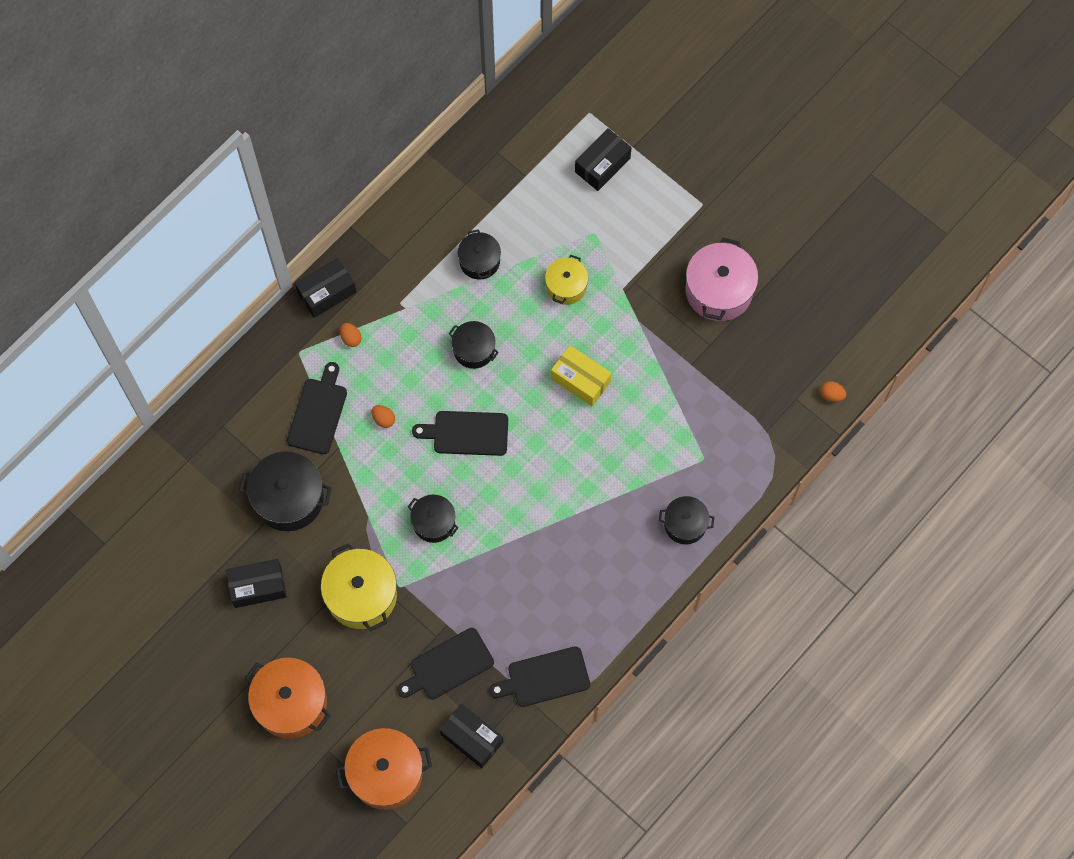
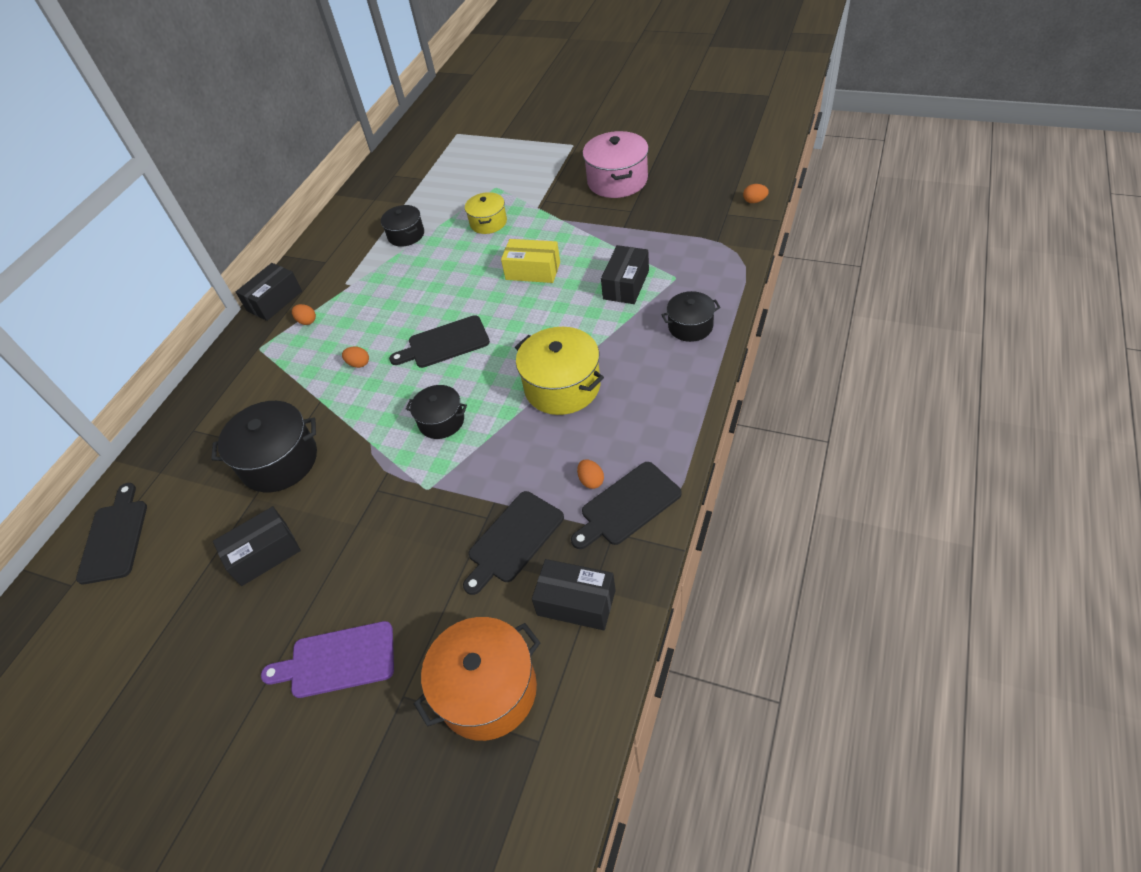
camera: 15 degrees left, 20 degrees down
(291, 703) = (337, 660): orange pot -> purple cutting board
(318, 412) = (291, 383): black cutting board -> black cutting board (115, 537)
(361, 595) = (387, 513): yellow pot -> yellow pot (562, 386)
(474, 349) = (426, 287): black pot -> none
(528, 642) = (591, 481): none -> orange egg
(602, 165) = (482, 153): black box -> black box (626, 285)

